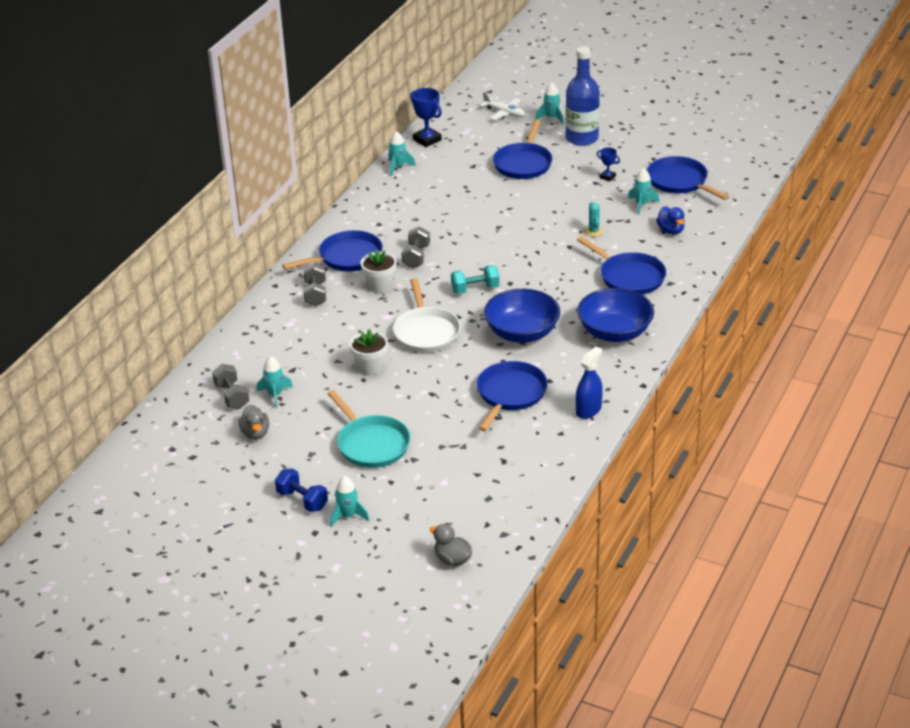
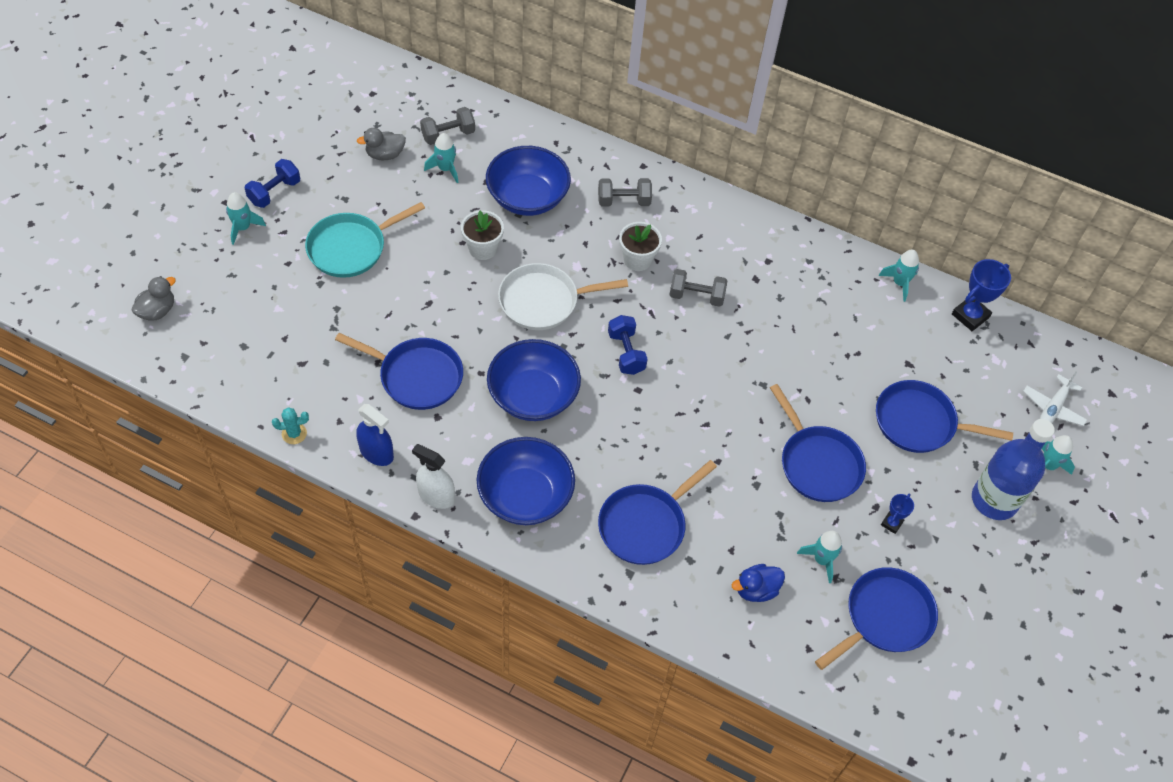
camera: 85 degrees right, 20 degrees up
(311, 346) = (527, 197): none -> blue bowl
(347, 257) = (696, 229): blue pan -> blue pan (817, 463)
(475, 289) = (626, 353): turquoise dumbbell -> blue dumbbell
(593, 231) = (753, 493): turquoise cactus -> turquoise cactus (294, 433)
(623, 376) = (436, 496): none -> white spray bottle

